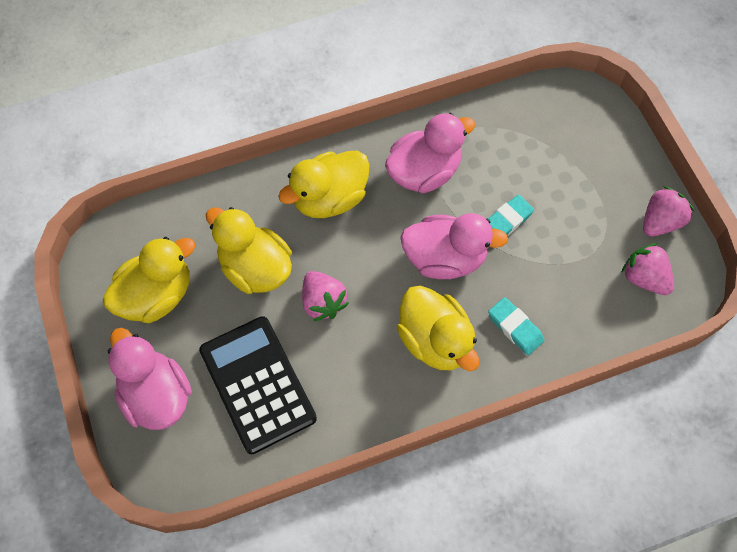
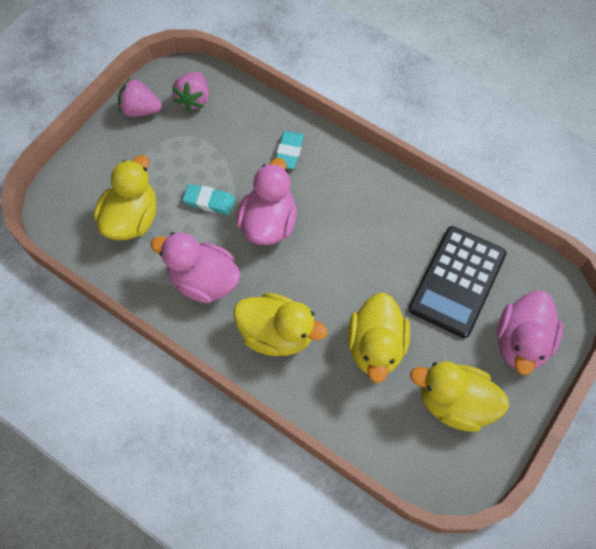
camera: 125 degrees left, 0 degrees up
(323, 302) = (365, 280): pink strawberry -> none
(435, 341) = (336, 193): yellow duck -> yellow duck (132, 219)
(445, 258) = (268, 223): pink duck -> pink duck turned 45 degrees clockwise

